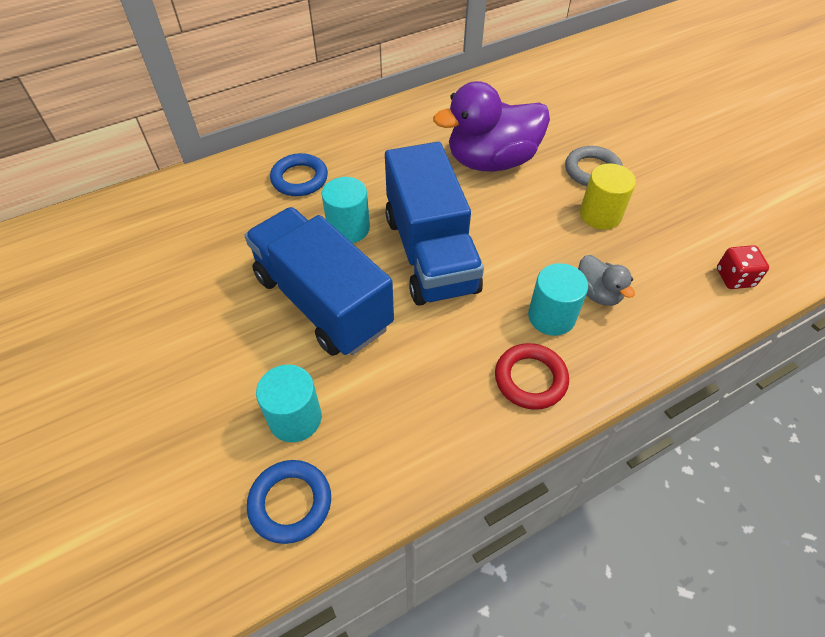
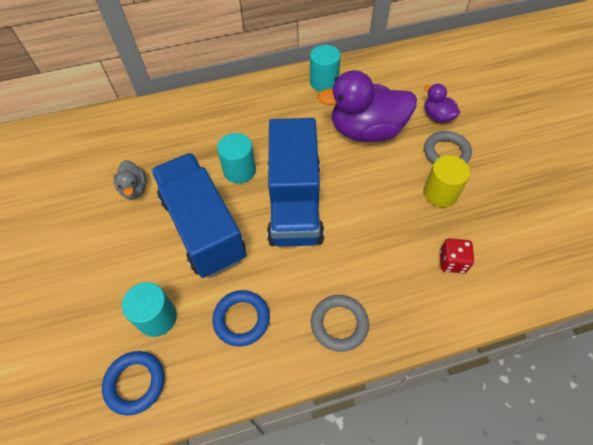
camera: 15 degrees right, 5 degrees up
(299, 179) = (215, 122): blue ring -> blue ring (241, 319)
(530, 379) = (339, 324): red ring -> grey ring
(551, 316) = (372, 274): turquoise cylinder -> turquoise cylinder (324, 82)
(569, 134) = (437, 116): none -> purple duck
(597, 293) = (416, 262): grey duck -> grey duck (135, 189)
(734, 278) = (536, 270): red dice -> red dice (452, 262)

